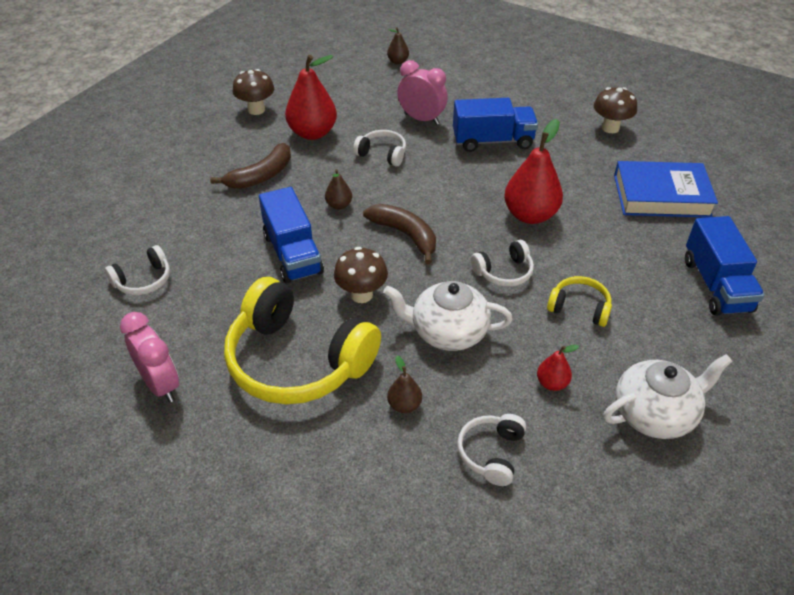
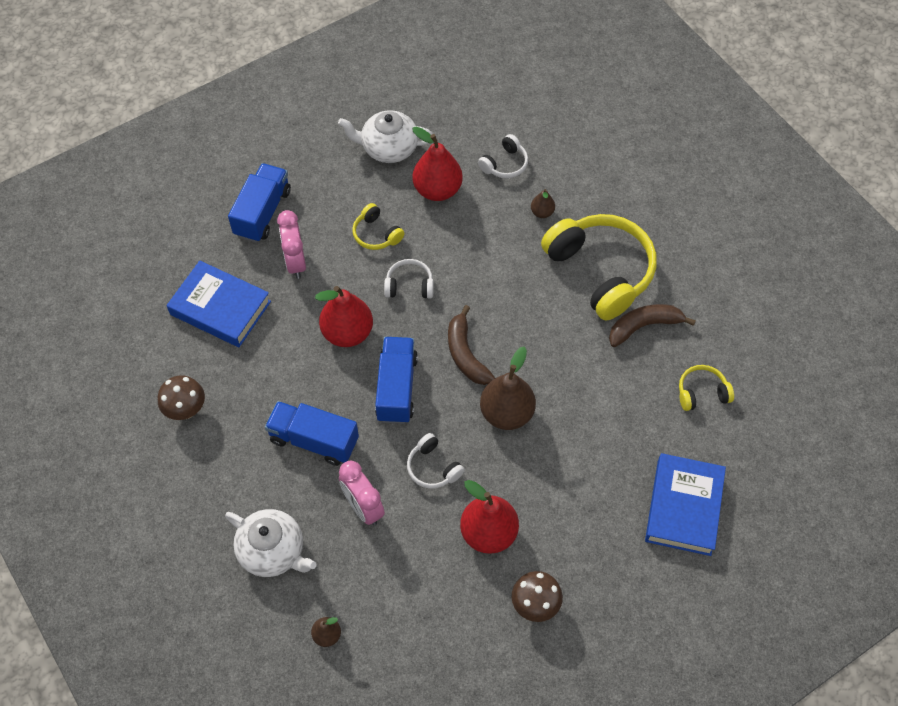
camera: 155 degrees left, 15 degrees up
(143, 280) = (702, 392): white headphones -> yellow headphones
(146, 192) = (683, 507): none -> blue book
(161, 384) = (702, 290): pink clock -> pink clock (295, 262)
(261, 176) = (565, 485): brown banana -> brown banana (644, 326)
(292, 254) = (569, 372): blue truck -> blue truck (397, 388)
(339, 205) = (506, 413): brown pear -> brown pear, size x2.05
(361, 295) = (530, 308): brown mushroom -> none
(448, 332) = (483, 252): white teapot -> white teapot (273, 551)
(552, 383) = (437, 190): red pear -> red pear, size x2.05

